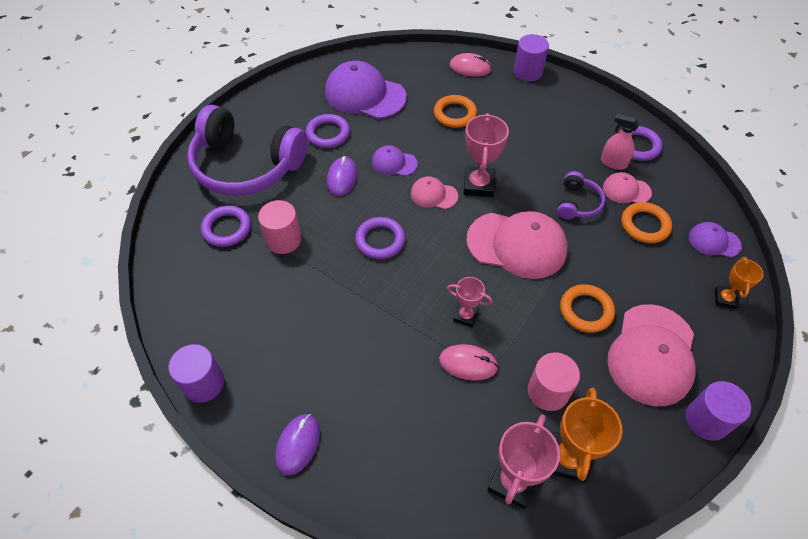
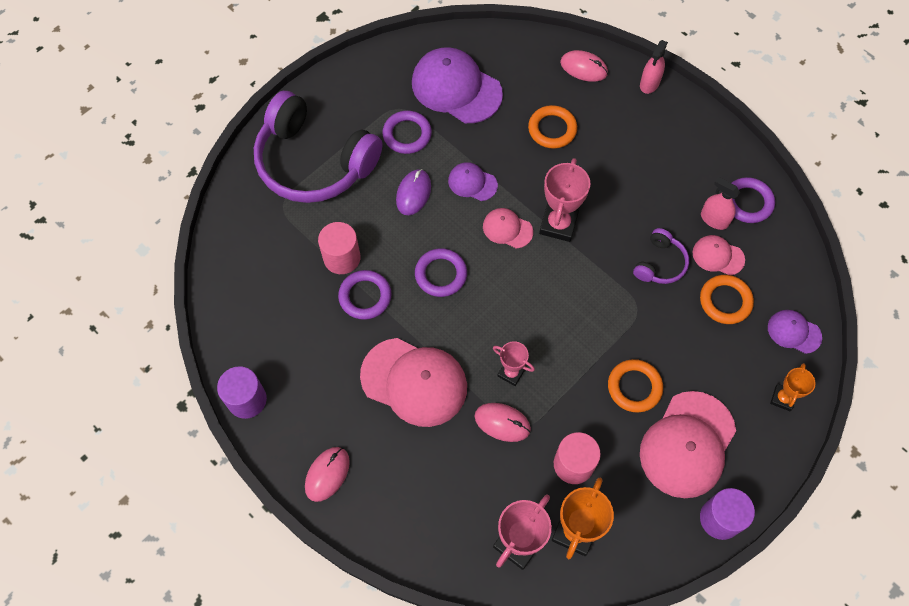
camera: 10 degrees right, 10 degrees up
(227, 228) = (286, 235): purple ring -> purple ring (365, 296)
(298, 445) = (327, 474): purple mouse -> pink mouse
(517, 245) = (582, 302): pink cap -> pink cap (414, 382)
(528, 72) = (649, 83): purple cylinder -> pink spray bottle

